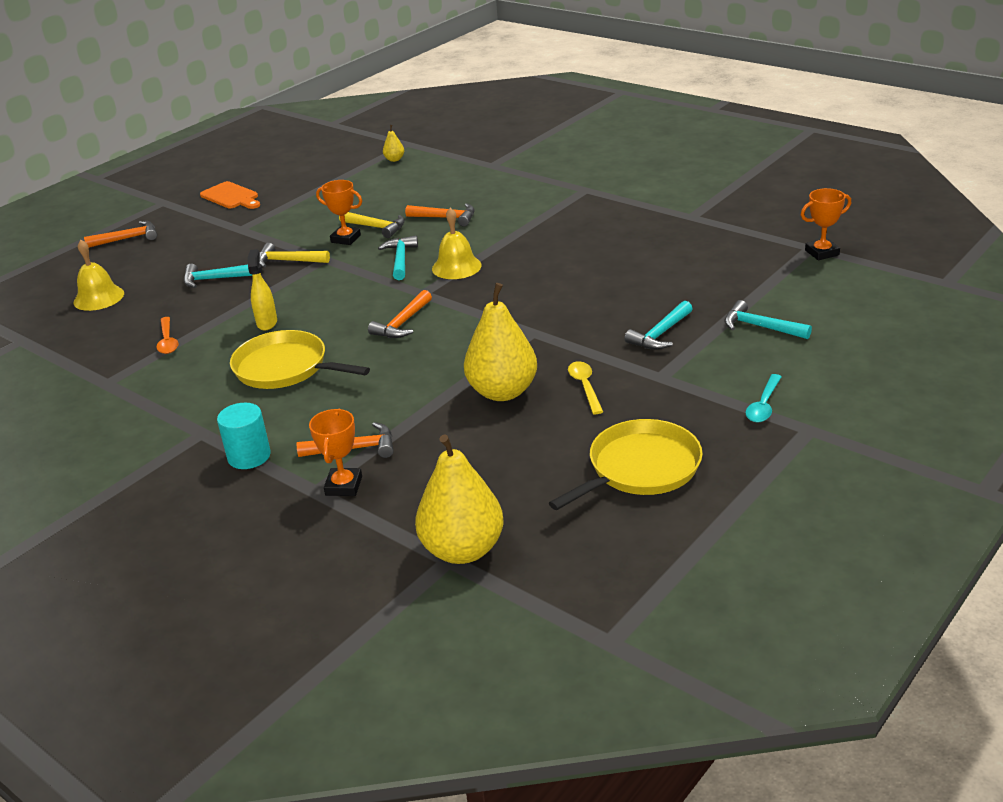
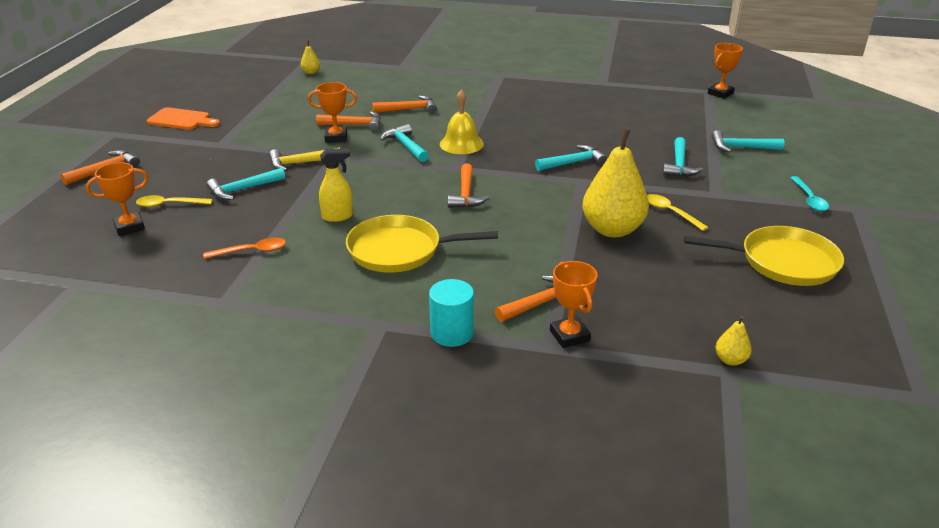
camera: 30 degrees left, 0 degrees up
(99, 297) = (129, 227): yellow bell -> orange trophy
(145, 282) = (169, 204): none -> yellow spoon
(168, 341) = (252, 251): orange spoon -> orange spoon turned 60 degrees counterclockwise
(267, 323) = (338, 216): yellow spray bottle -> yellow spray bottle turned 105 degrees clockwise
(376, 227) = (354, 125): yellow hammer -> orange hammer
(462, 550) = (730, 360): yellow pear -> yellow pear, size x0.43
(547, 309) = (573, 162): none -> turquoise hammer
(640, 468) = (783, 262): yellow pan -> yellow pan turned 75 degrees clockwise

